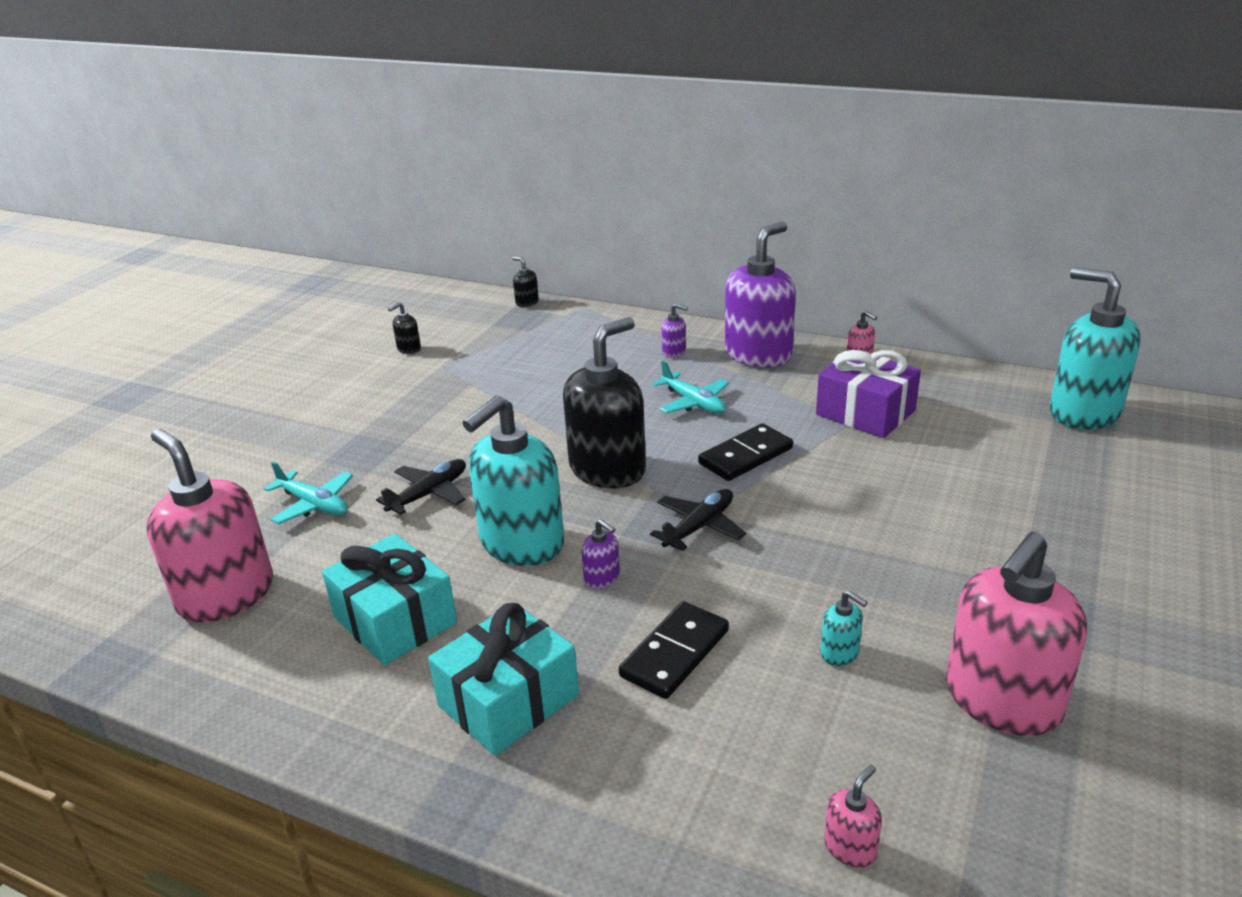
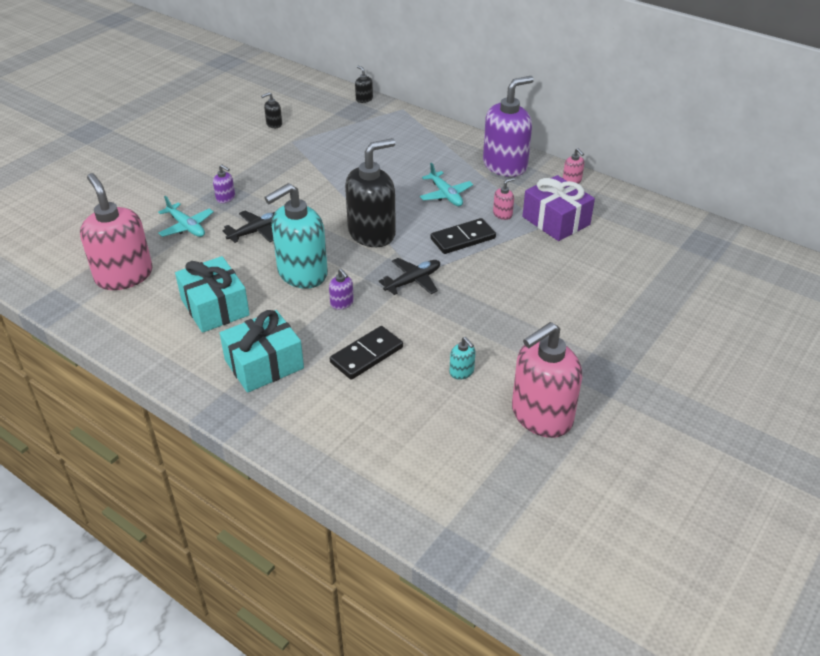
camera: 10 degrees right, 10 degrees up
(674, 352) = (449, 154): purple soap dispenser -> purple soap dispenser (226, 198)
(850, 847) = (417, 473): pink soap dispenser -> pink soap dispenser (502, 214)
(1083, 413) = (703, 245): turquoise soap dispenser -> none

